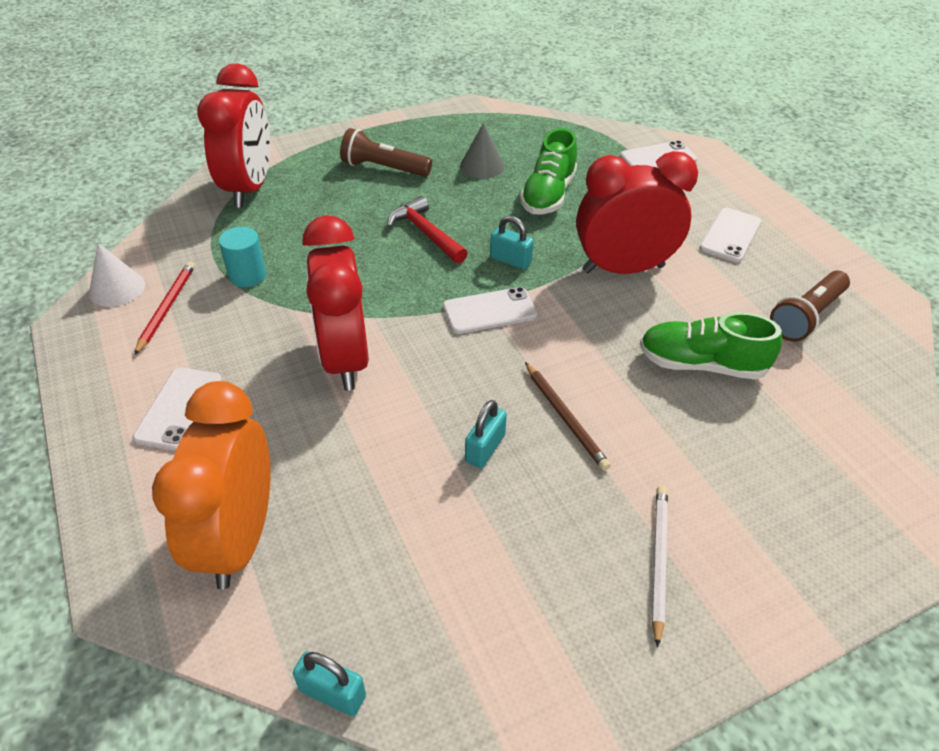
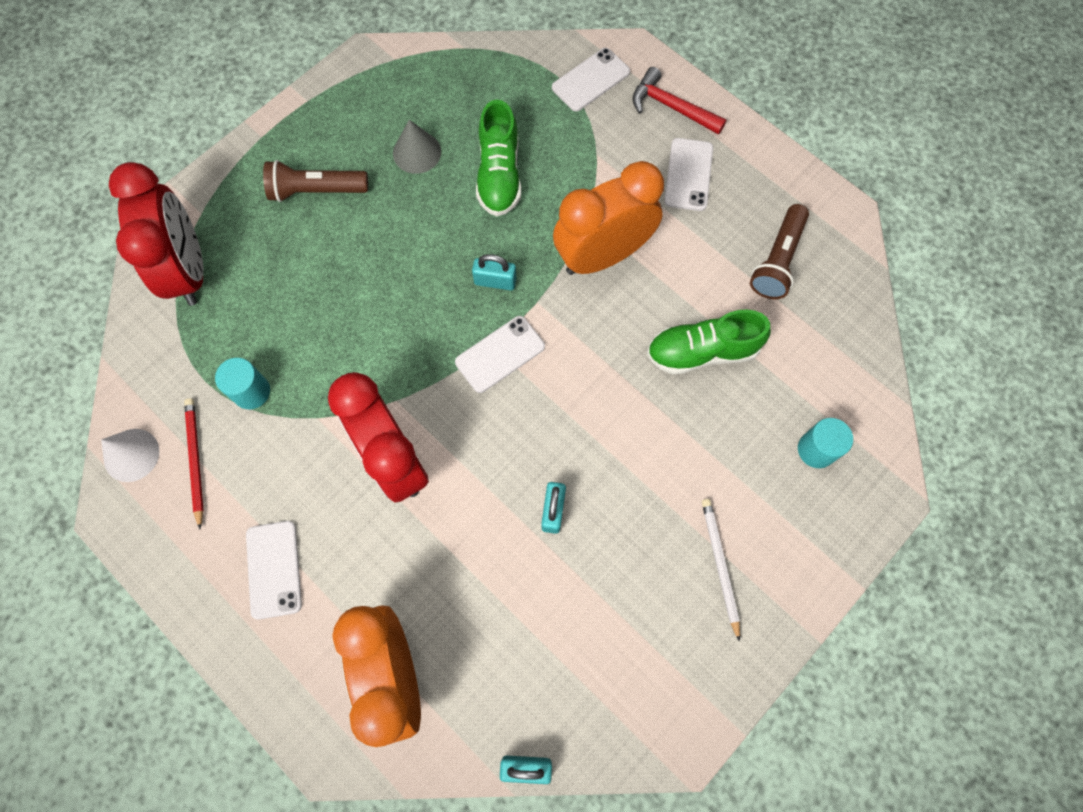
camera: 20 degrees left, 25 degrees up
(426, 233) = (400, 273): red hammer -> red hammer (671, 107)
(565, 417) = (607, 453): brown pencil -> none
(623, 269) = (602, 256): red clock -> orange clock
(812, 485) = (816, 450): none -> turquoise cylinder

